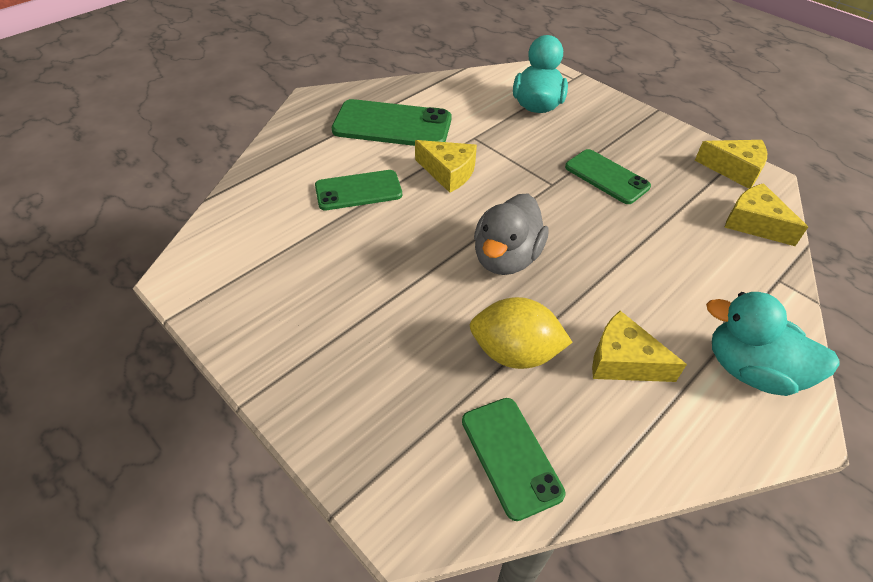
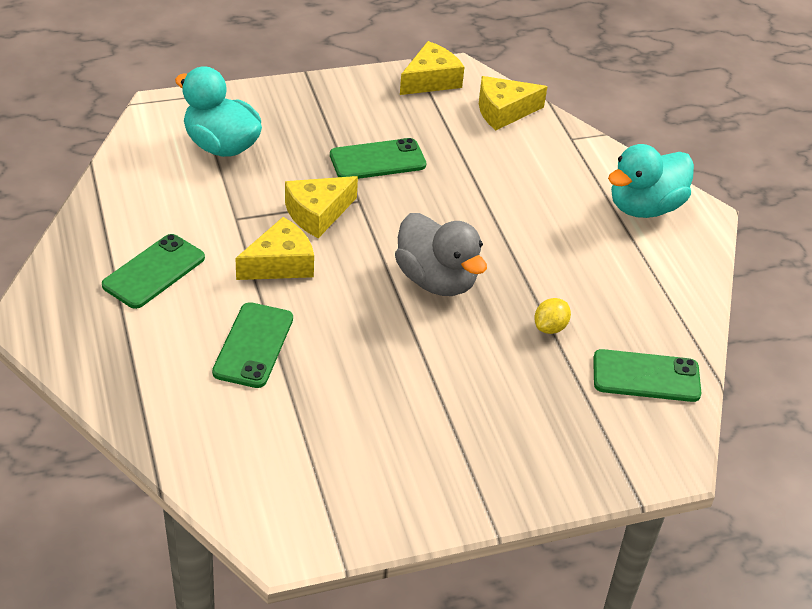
camera: 65 degrees left, 5 degrees down
(392, 125) = (154, 271): green phone -> green phone, size x0.65
(514, 353) = (550, 327): yellow lemon -> yellow lemon, size x0.51
(623, 361) = (596, 268): yellow cheese -> yellow cheese (317, 213)

